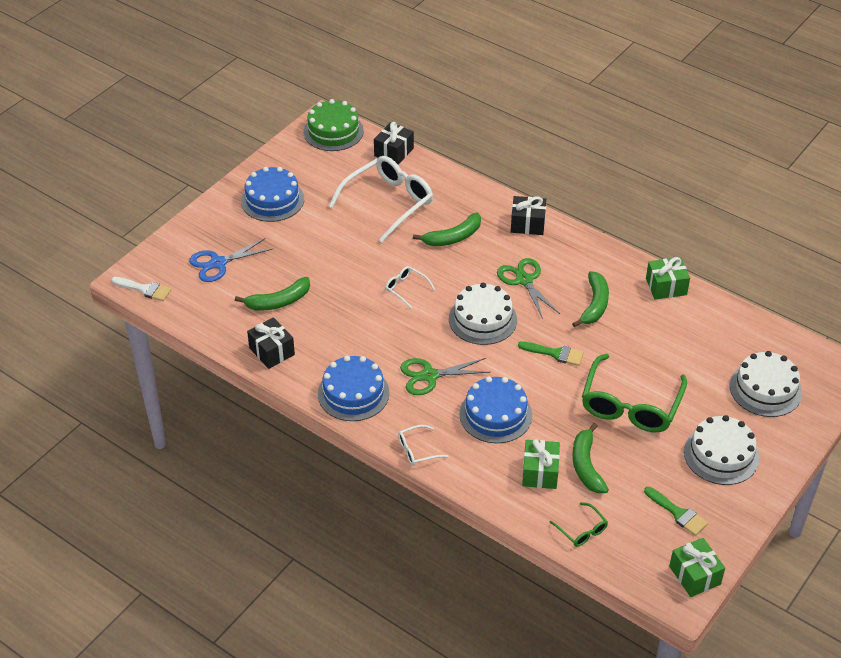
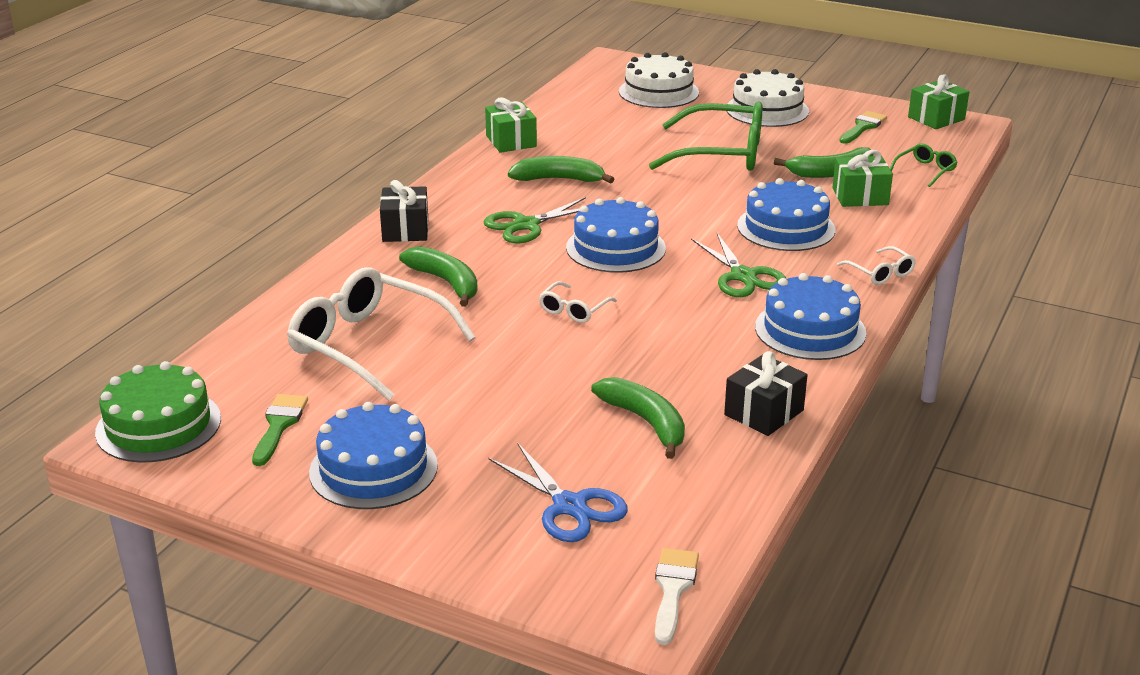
camera: 100 degrees left, 15 degrees down
(394, 152) = (228, 354): black gift -> none
(482, 319) = (615, 248): white cake -> blue cake
(555, 353) = (658, 198): green brush -> green brush (279, 425)

